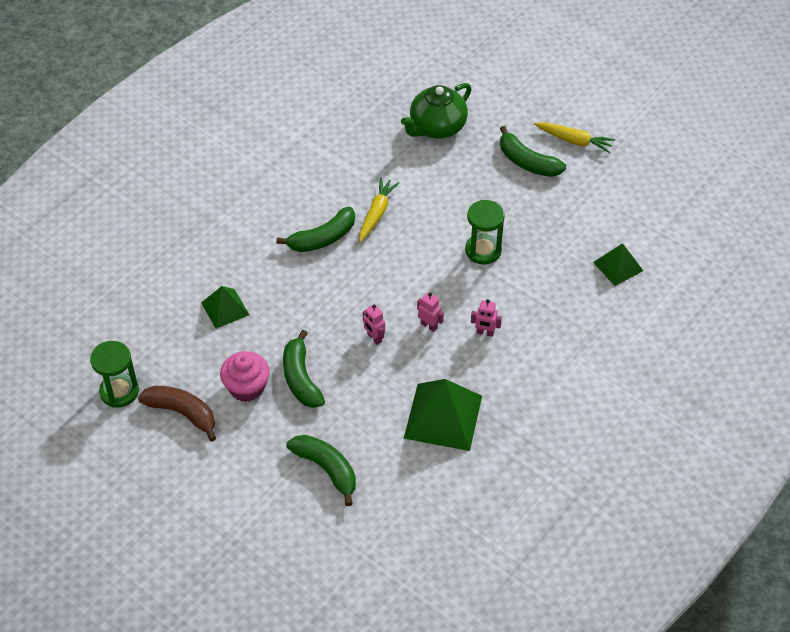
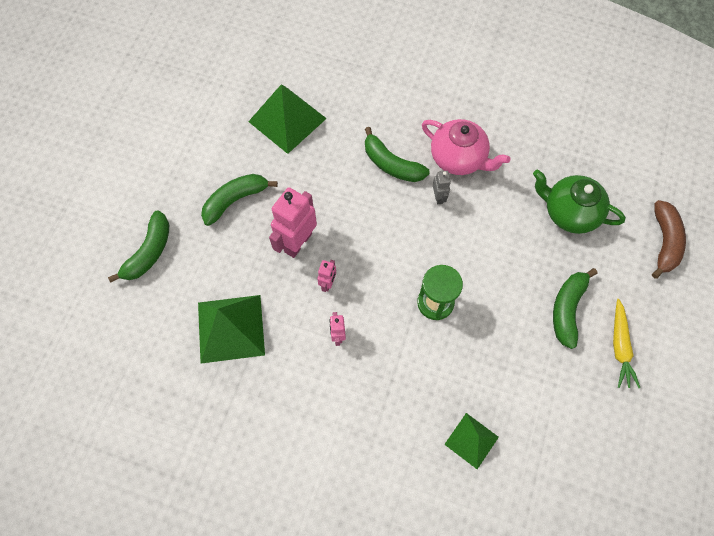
camera: 70 degrees right, 15 degrees up
(119, 391) = (182, 80): green hourglass -> none
(182, 413) = (174, 129): brown banana -> brown banana (664, 242)
(225, 308) = (287, 120): green pyramid -> green pyramid, size x1.72
(247, 387) = (213, 164): pink cupcake -> none
(342, 185) = (458, 158): none -> pink teapot
(374, 338) = (297, 242): pink robot -> pink robot, size x2.03
(376, 214) = (438, 197): yellow carrot -> grey robot

